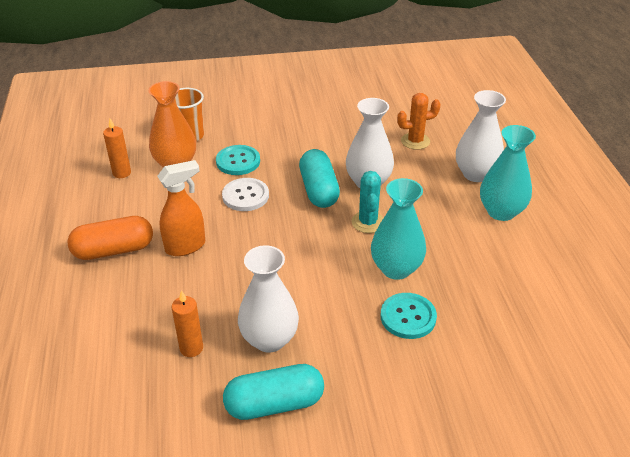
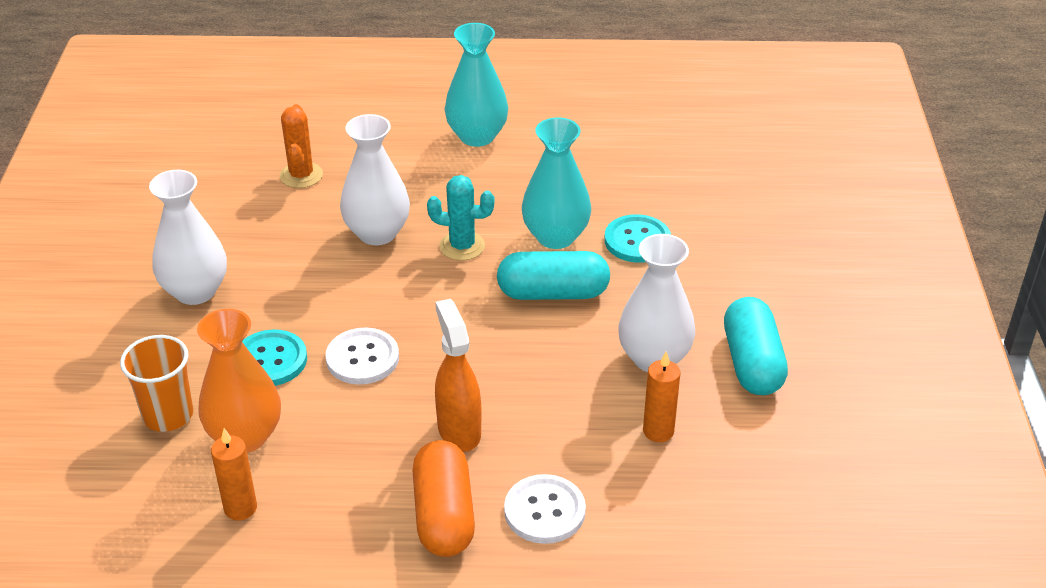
camera: 80 degrees left, 0 degrees up
(115, 295) = (544, 511): none -> white button
(318, 190) = (377, 282): turquoise capsule -> turquoise capsule (553, 293)
(476, 174) = (396, 139): white vase -> white vase (195, 291)

